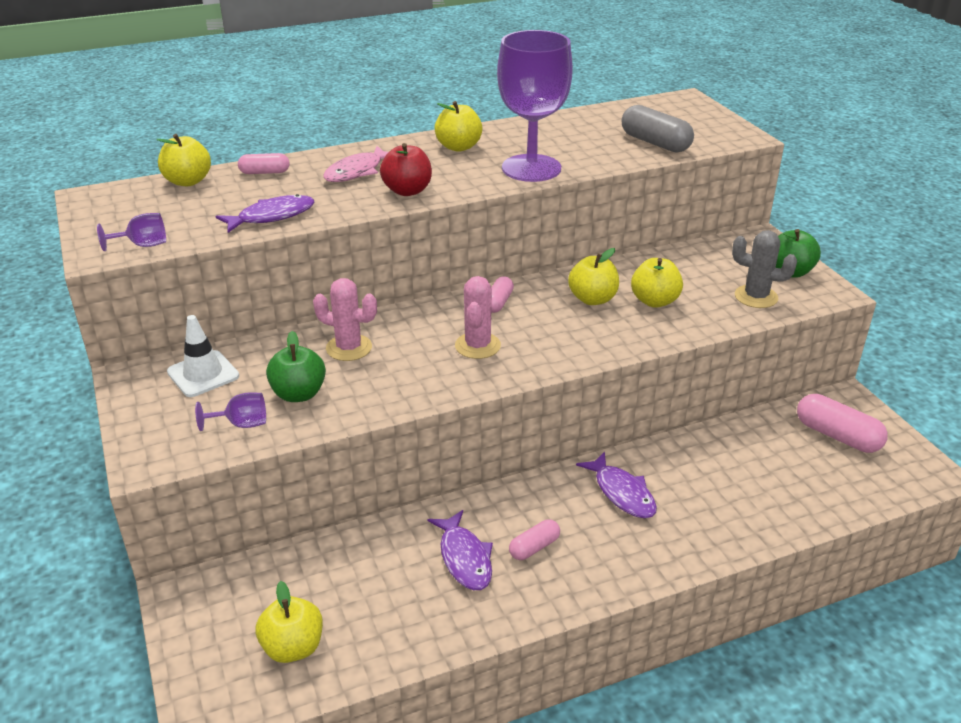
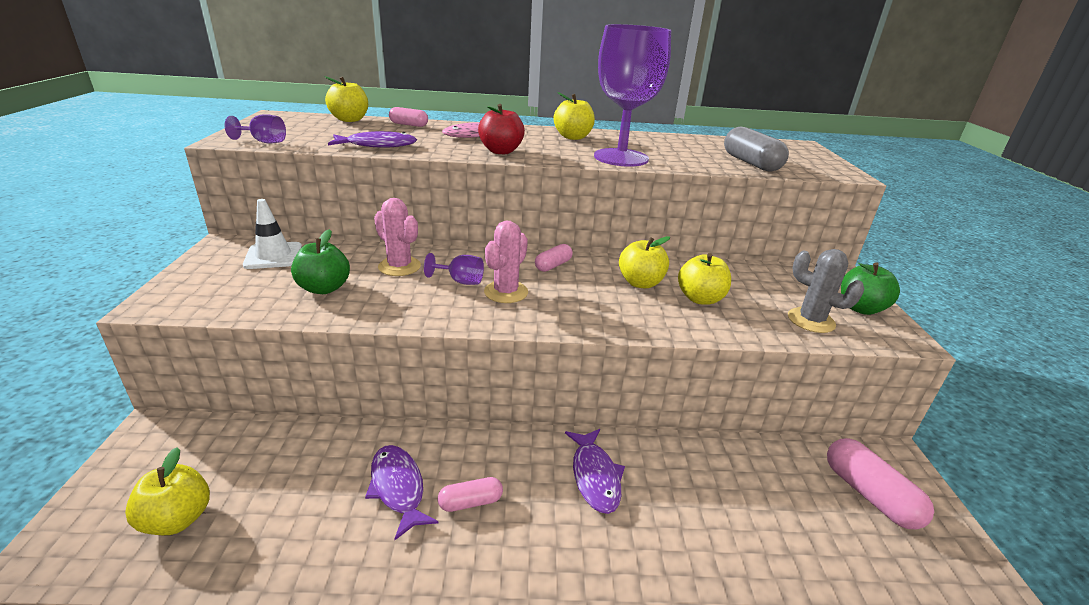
camera: 20 degrees right, 5 degrees down
(241, 424) = (256, 297): purple goblet -> purple goblet (460, 281)
(464, 558) = (398, 488): purple fish -> purple fish turned 150 degrees clockwise

